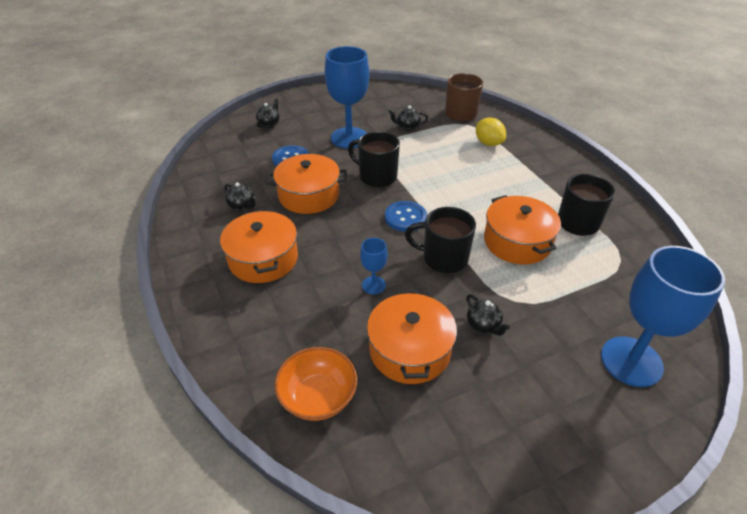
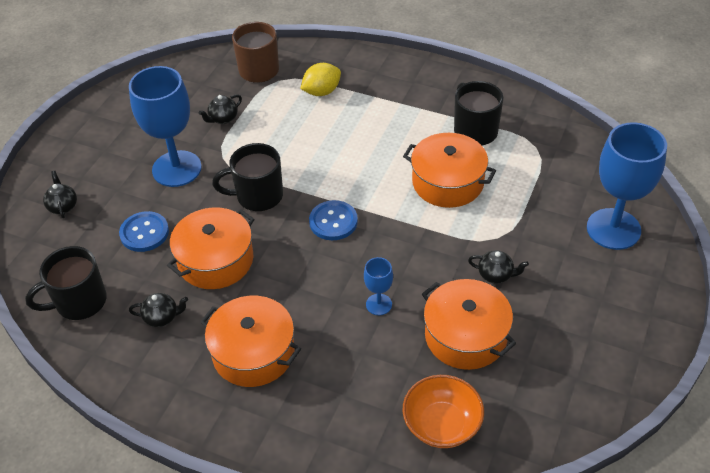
camera: 40 degrees left, 5 degrees up
(443, 258) = (407, 239): black mug -> black mug (79, 302)
(488, 143) = (321, 92): yellow lemon -> yellow lemon turned 45 degrees counterclockwise

